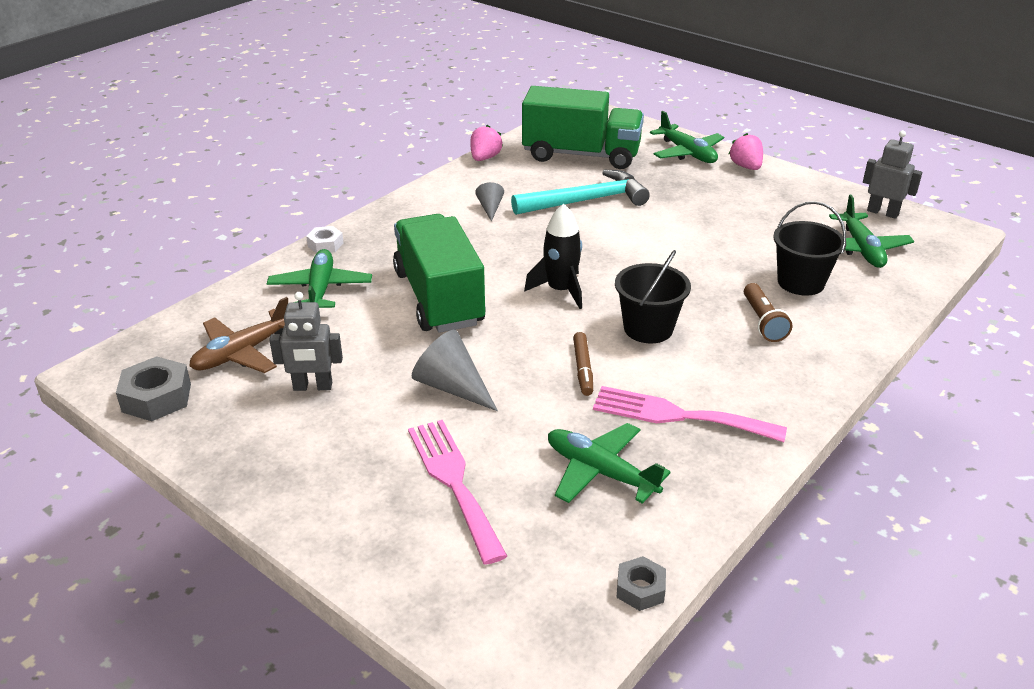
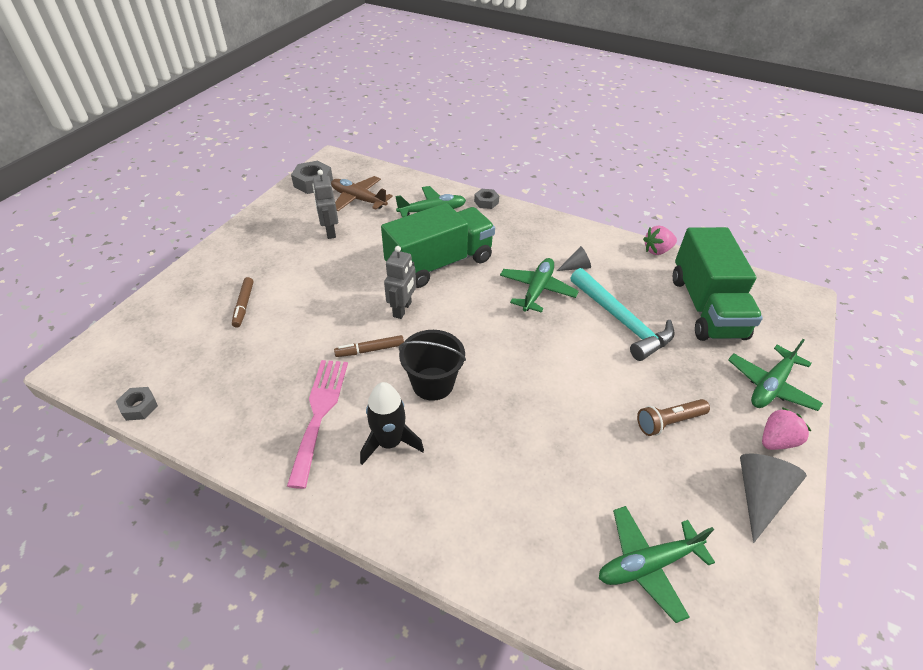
camera: 75 degrees right, 10 degrees up
(325, 245) = (486, 202): white nut -> grey nut
(452, 387) = (338, 288): grey cone -> grey cone (759, 496)
(454, 482) = (243, 305): pink fork -> brown marker
(485, 158) = (657, 250): pink strawberry -> pink strawberry turned 150 degrees clockwise
(560, 290) = (471, 324): black rocket -> black rocket (390, 442)
(600, 472) = (253, 373): green plane -> green plane (537, 290)
(763, 322) = (466, 467): brown flashlight -> brown flashlight (669, 422)
(800, 282) = (549, 499): black bucket -> none
(882, 212) = (754, 595): grey robot -> grey robot (402, 309)

